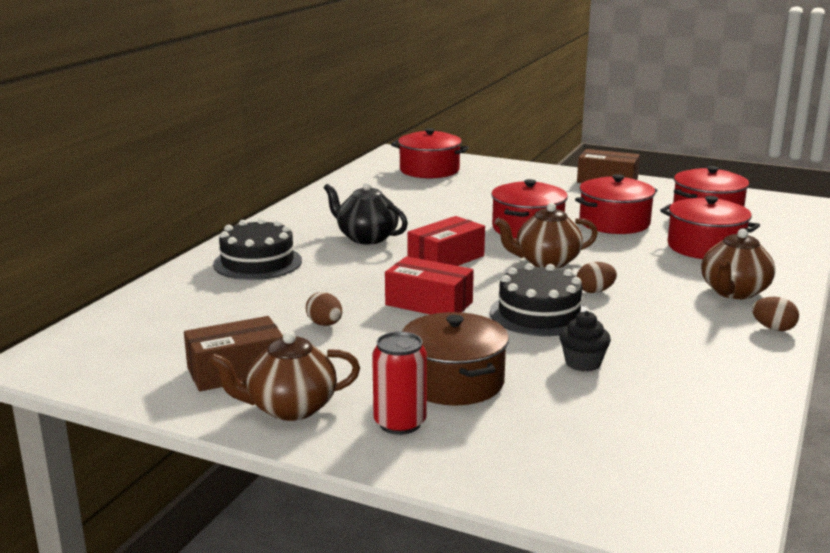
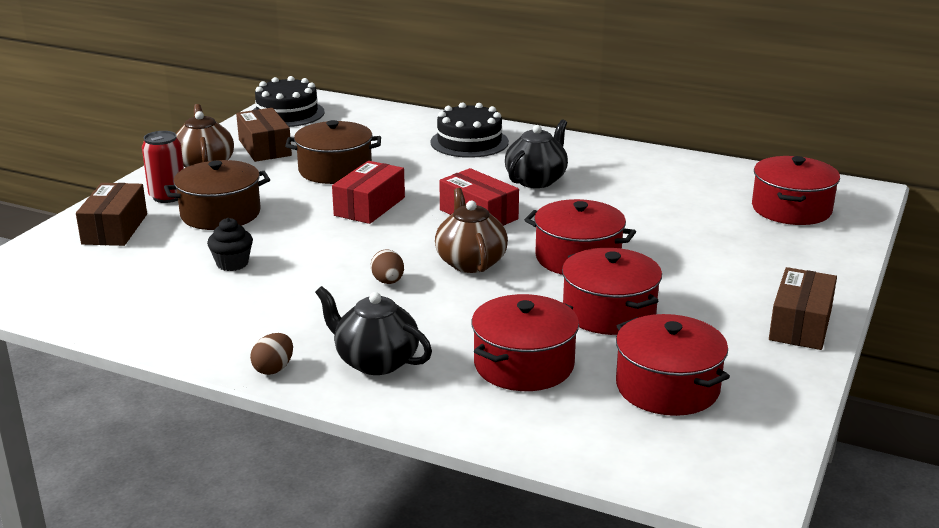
camera: 90 degrees right, 5 degrees up
(325, 324) = (335, 170): brown egg -> brown pot
(508, 449) = (114, 229): none -> brown box
(539, 314) = (337, 251): black cake -> black cake (287, 113)
(734, 292) = (375, 361): brown teapot -> black teapot

